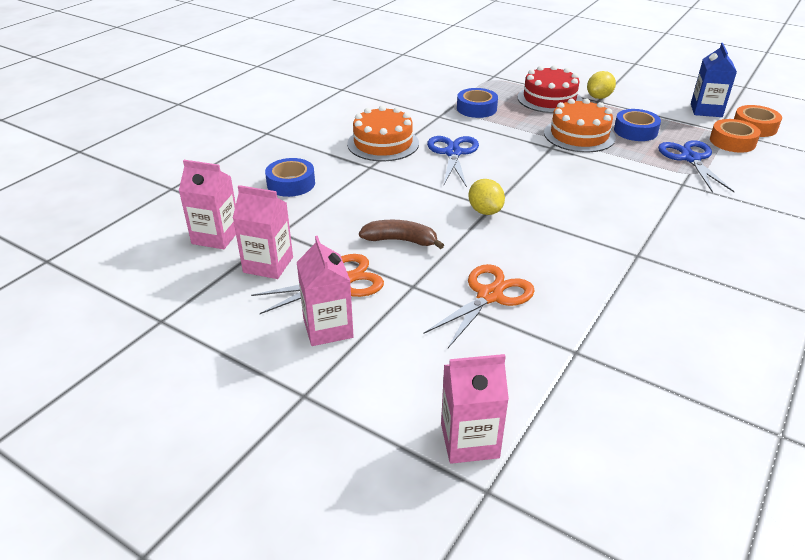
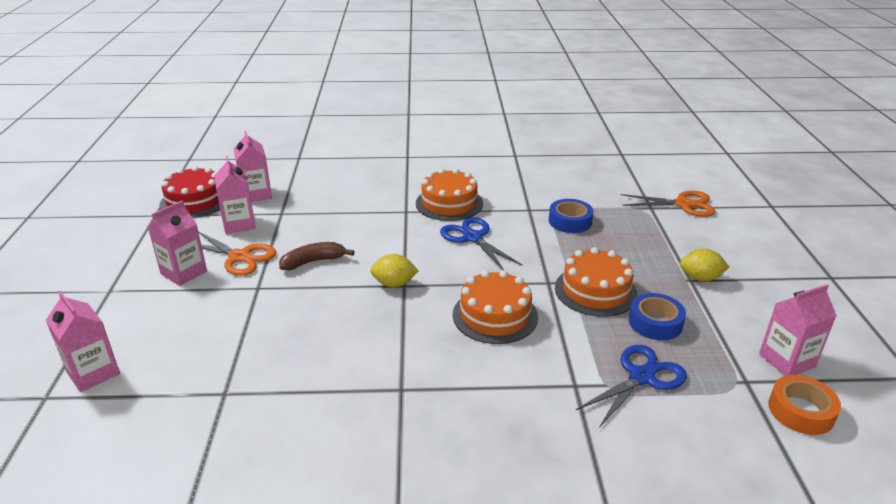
camera: 55 degrees right, 5 degrees down
(291, 183) = (347, 192): blue tape -> none
(401, 240) = (313, 261): brown banana -> brown banana turned 90 degrees counterclockwise
(453, 153) = (472, 238): blue scissors -> blue scissors turned 90 degrees counterclockwise
(485, 211) = (394, 284): yellow lemon -> yellow lemon turned 60 degrees clockwise
(489, 295) = (271, 326): orange scissors -> orange scissors (683, 204)
(549, 99) = (649, 251): red cake -> red cake (195, 201)
(574, 183) = (495, 315): none -> orange cake
(706, 110) = (787, 360): blue carton -> pink carton
(732, 142) = (730, 400): orange tape -> none

